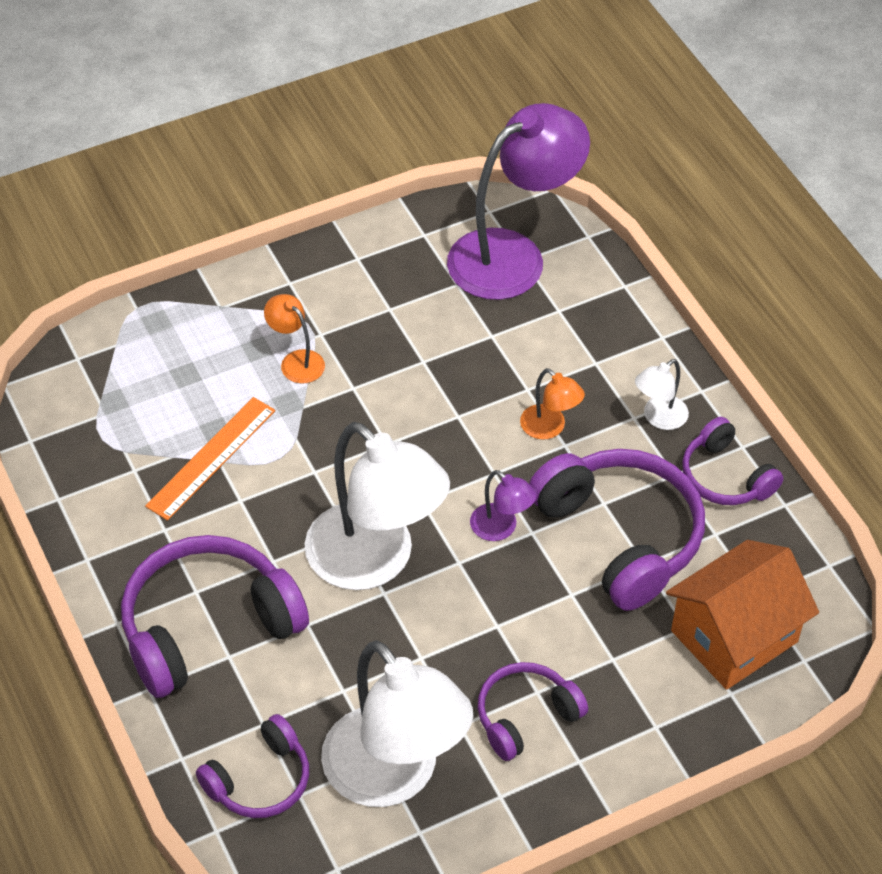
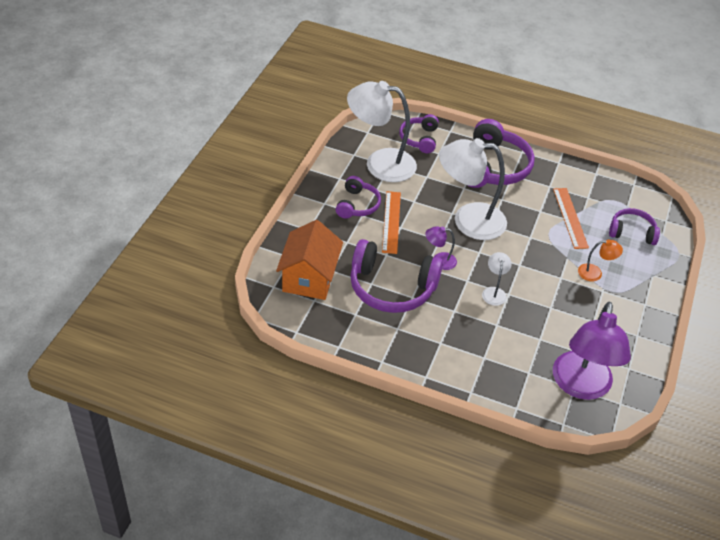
camera: 135 degrees right, 5 degrees down
(501, 644) = (391, 222): none -> orange ruler
(549, 428) = (468, 313): orange lamp -> none
(659, 418) = (430, 349): white lamp -> white lamp (494, 292)
(725, 477) = (375, 341): purple headphones -> purple headphones (632, 232)

